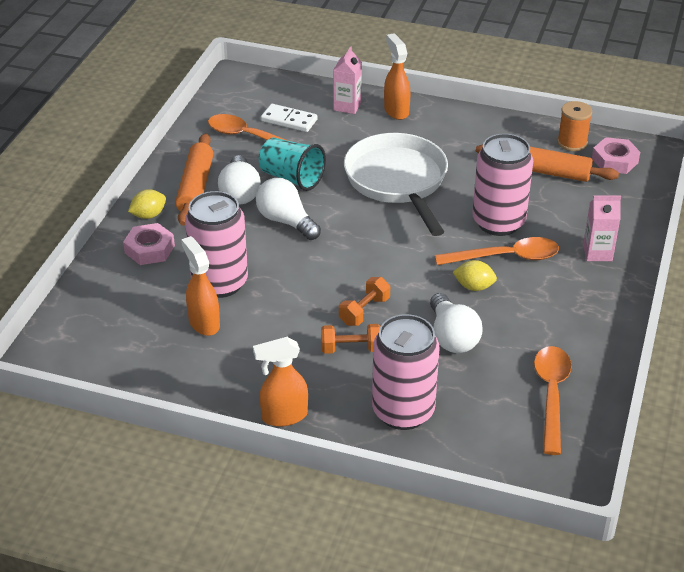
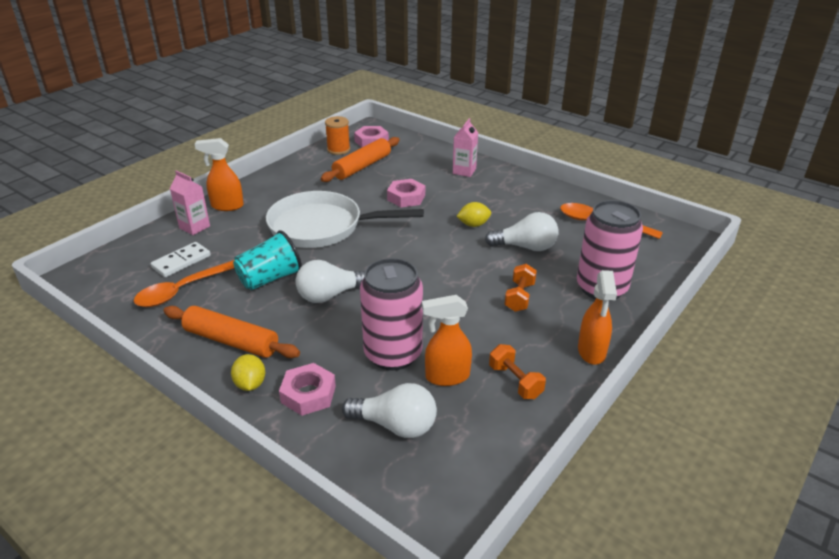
camera: 70 degrees left, 5 degrees down
(240, 192) = (265, 313): white light bulb -> white light bulb (395, 425)
(364, 311) = (476, 280): orange dumbbell -> orange dumbbell (515, 381)
(474, 287) = (473, 225): yellow lemon -> yellow lemon turned 45 degrees clockwise
(498, 222) = (406, 197): pink can -> pink nut
(505, 257) = (448, 204): orange spoon -> none

